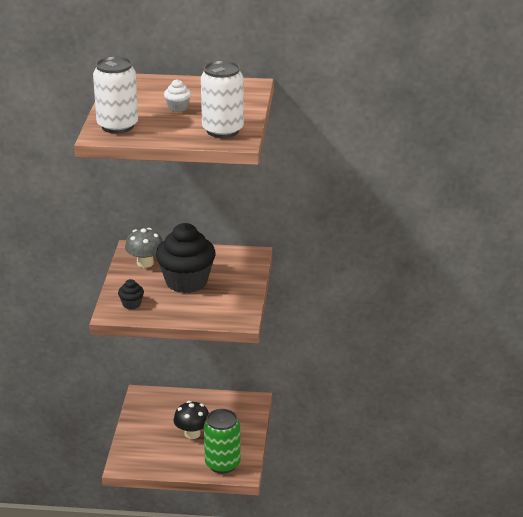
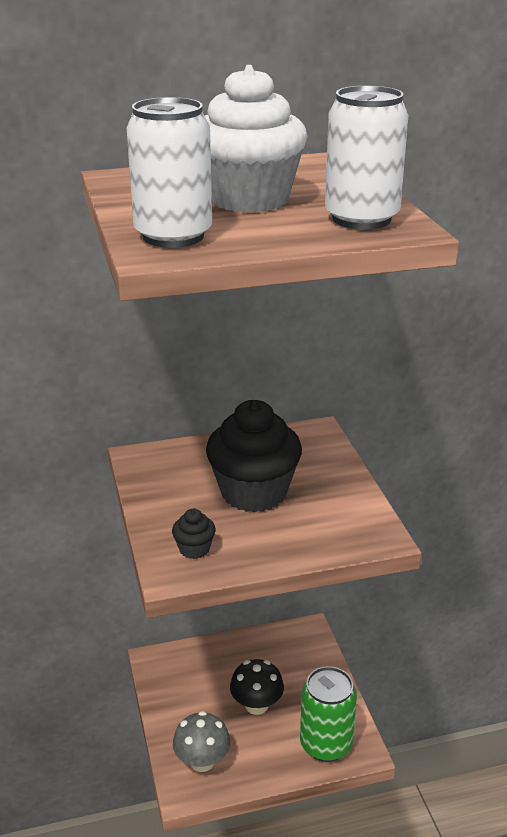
camera: 20 degrees left, 0 degrees up
(145, 263) = (171, 475): grey mushroom -> grey mushroom (202, 761)
(178, 108) = (249, 199): white cupcake -> white cupcake, size x2.35

